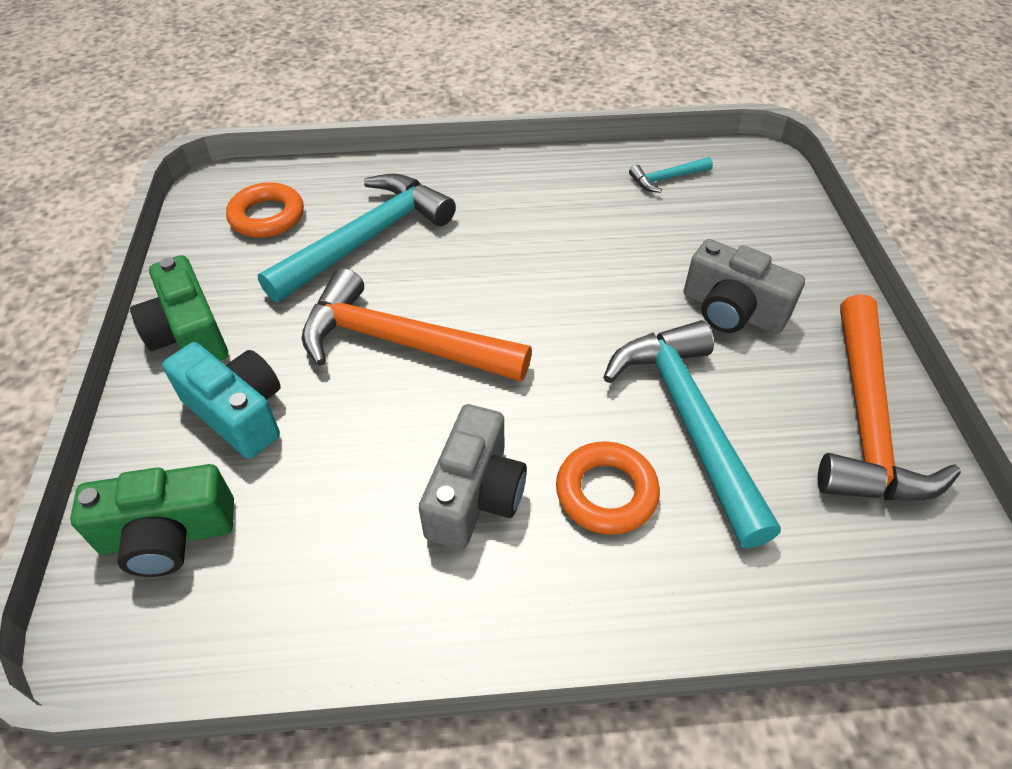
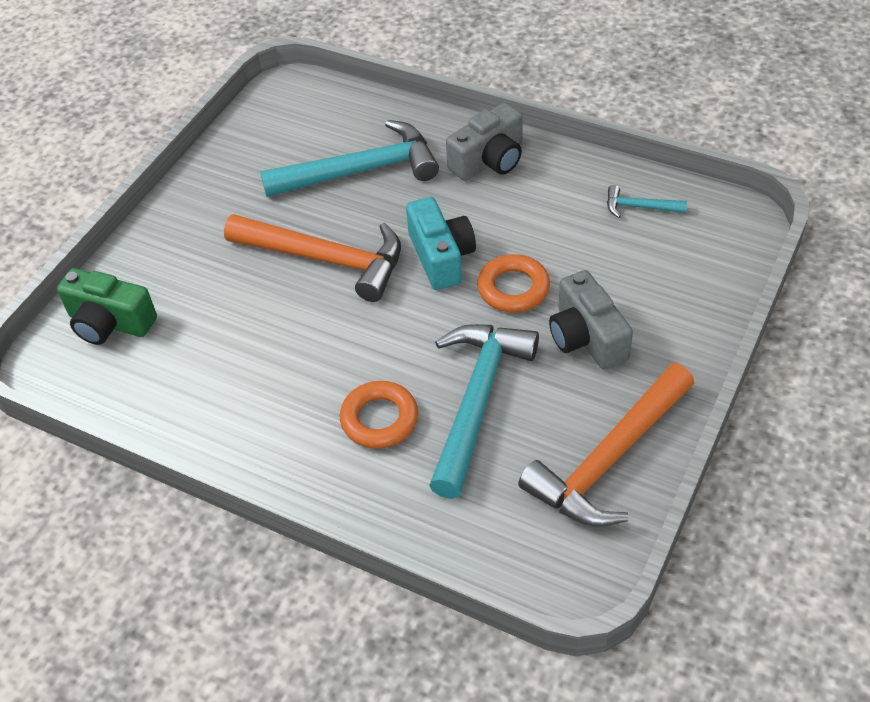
camera: 35 degrees right, 0 degrees up
(189, 334) = (199, 197): green camera -> none
(238, 412) = (194, 264): turquoise camera -> turquoise camera (441, 257)
(267, 216) = (305, 125): orange ring -> orange ring (513, 288)
(400, 342) = (326, 259): orange hammer -> orange hammer turned 150 degrees clockwise
(475, 495) = (296, 382): grey camera -> grey camera (489, 160)

